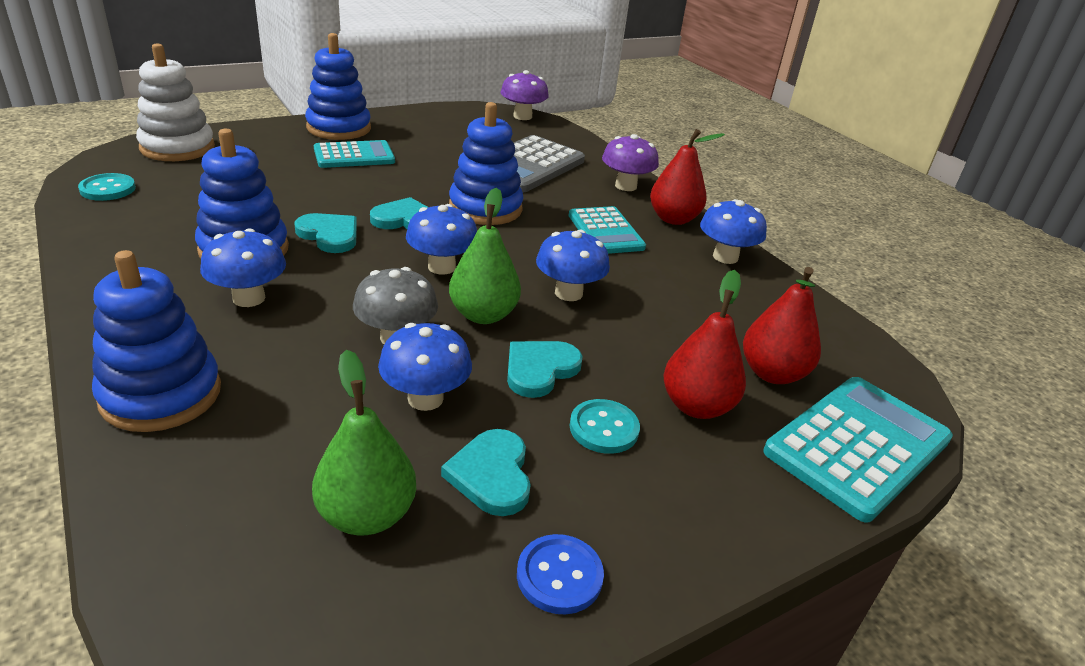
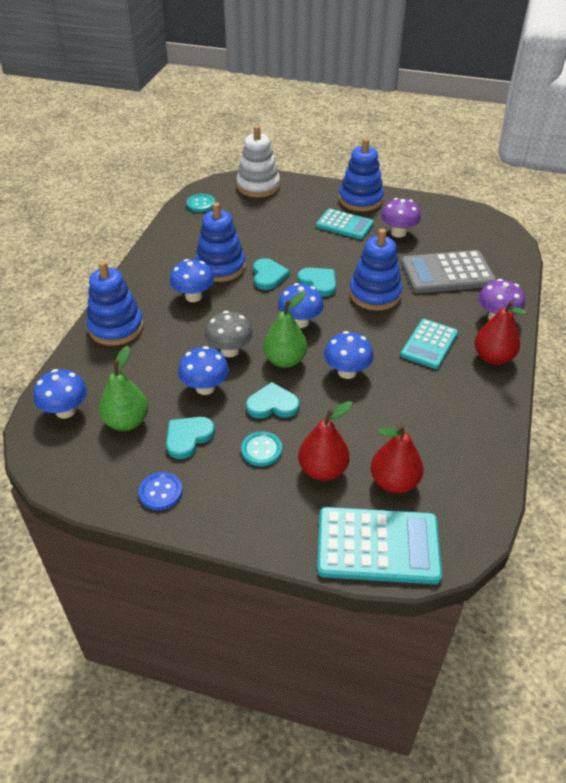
camera: 50 degrees right, 10 degrees up
(522, 116) = (502, 230): purple mushroom -> purple mushroom (398, 233)
(725, 257) = (486, 401): blue mushroom -> blue mushroom (66, 411)

